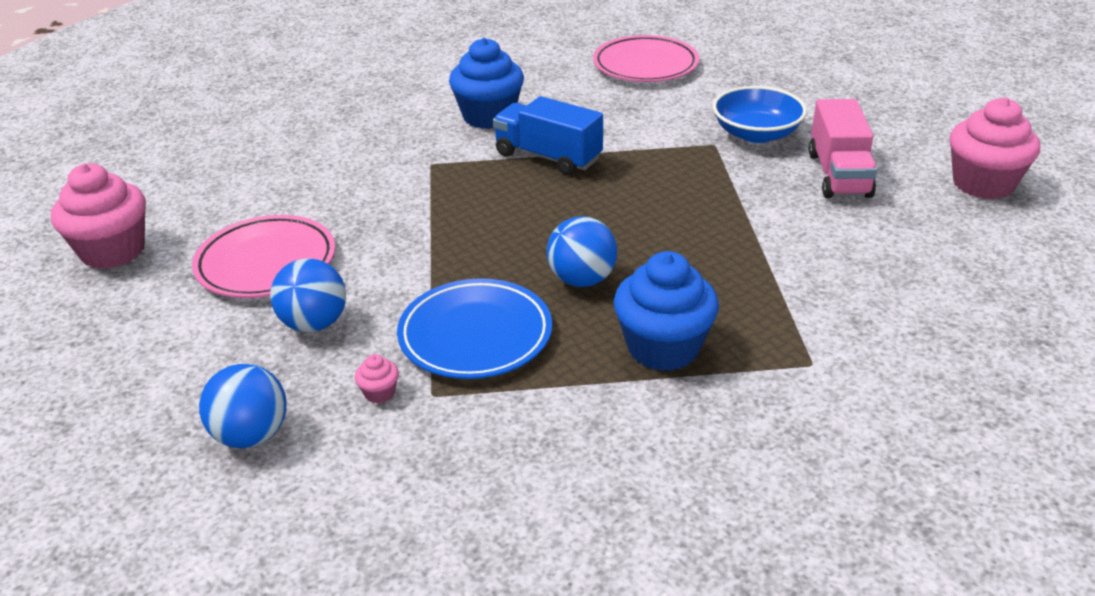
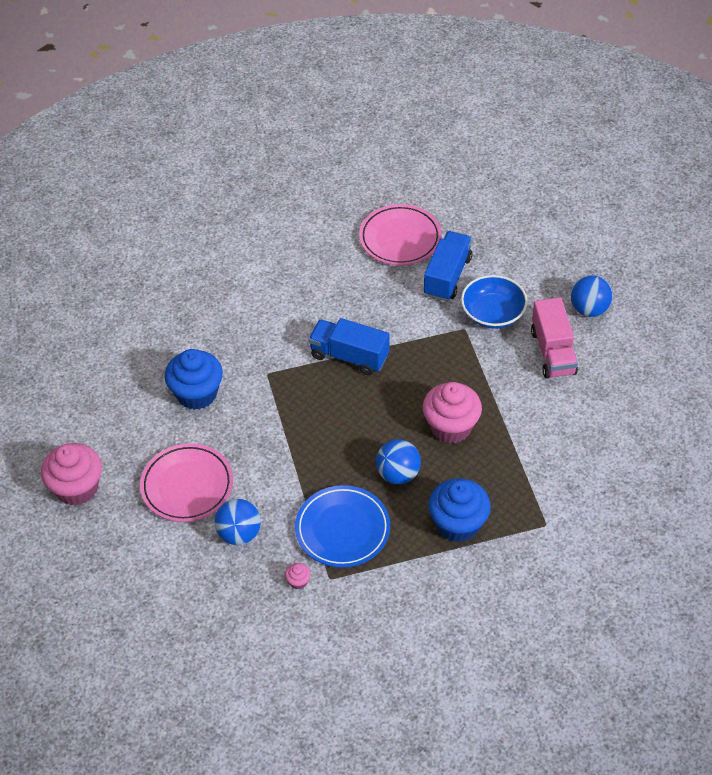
camera: 10 degrees left, 15 degrees up
(251, 435) = (234, 622): blue ball -> blue ball (589, 309)
(489, 116) = (294, 315): blue cupcake -> blue cupcake (197, 394)
(700, 98) = (447, 276): none -> blue truck
(983, 184) = (648, 350): pink cupcake -> pink cupcake (451, 427)

